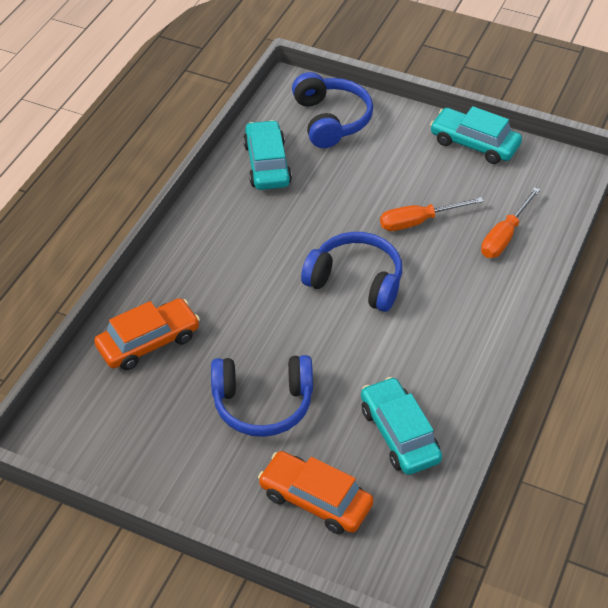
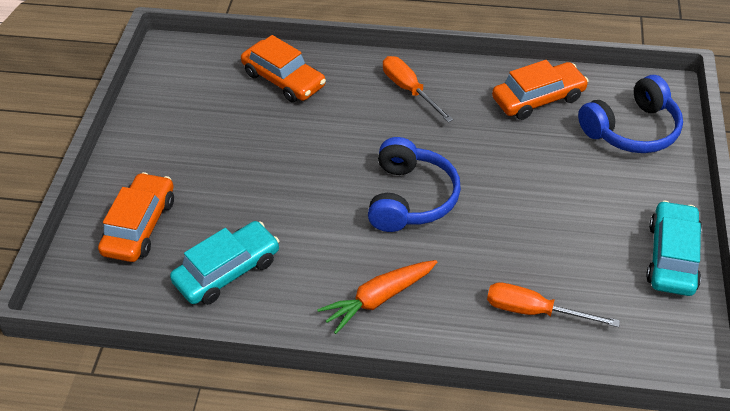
camera: 75 degrees right, 0 degrees up
(262, 404) = (237, 166): blue headphones -> none
(267, 164) = (538, 99): turquoise car -> orange car
(418, 221) = (518, 230): orange screwdriver -> orange screwdriver (409, 90)
(464, 329) = (379, 298): none -> orange carrot

